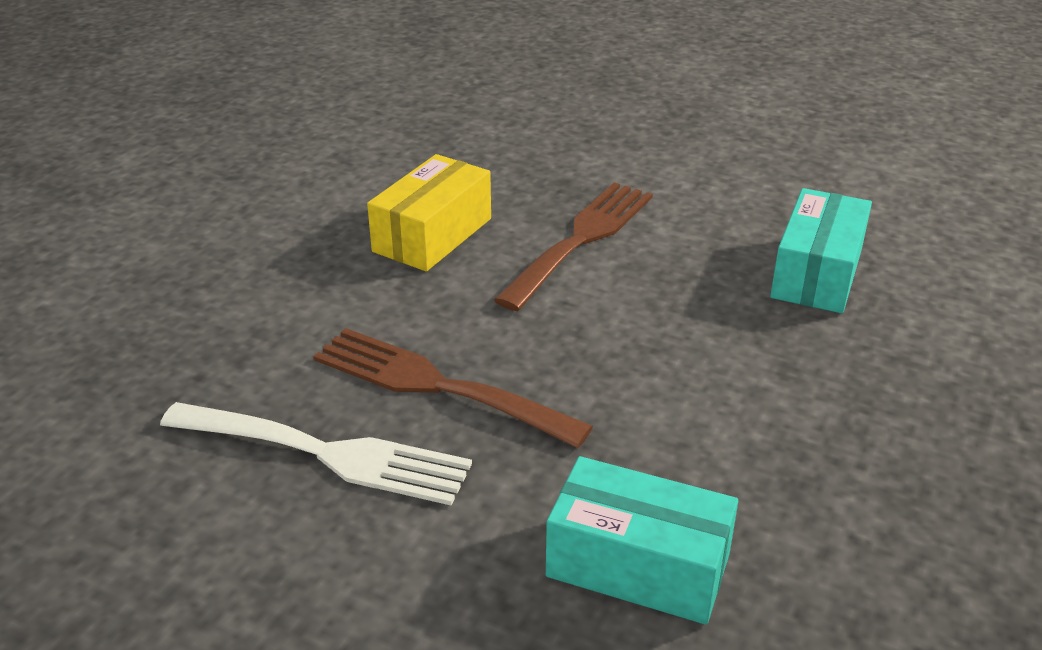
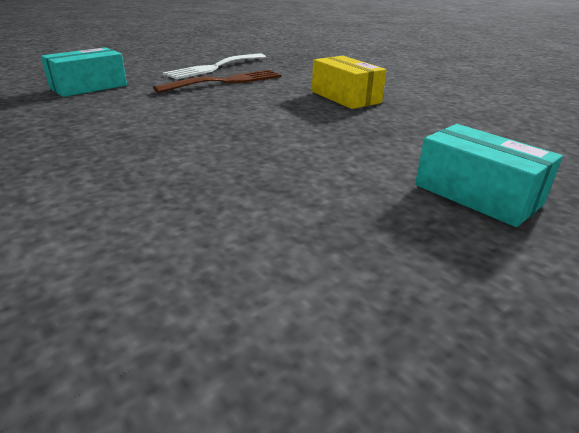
camera: 115 degrees right, 5 degrees down
(581, 239) = (307, 122): brown fork -> none
(817, 273) = (181, 172): turquoise box -> turquoise box (477, 194)

